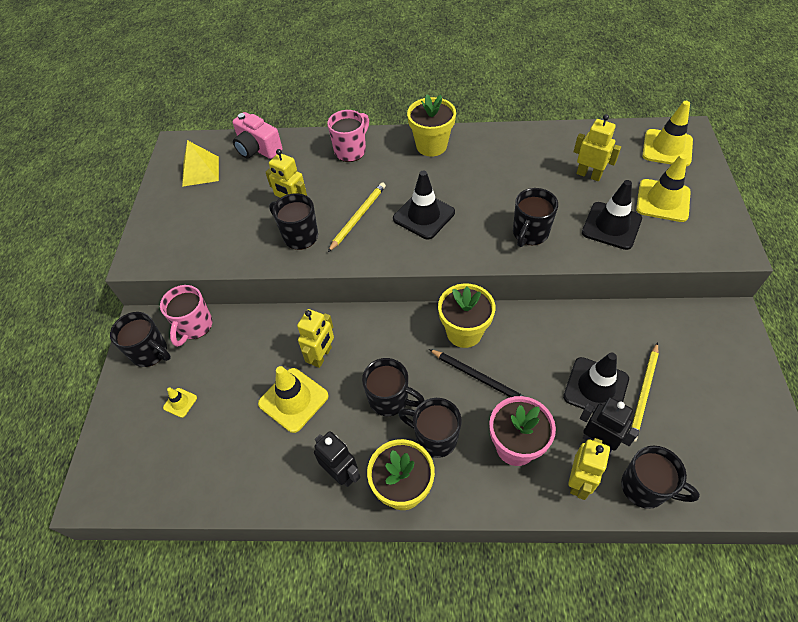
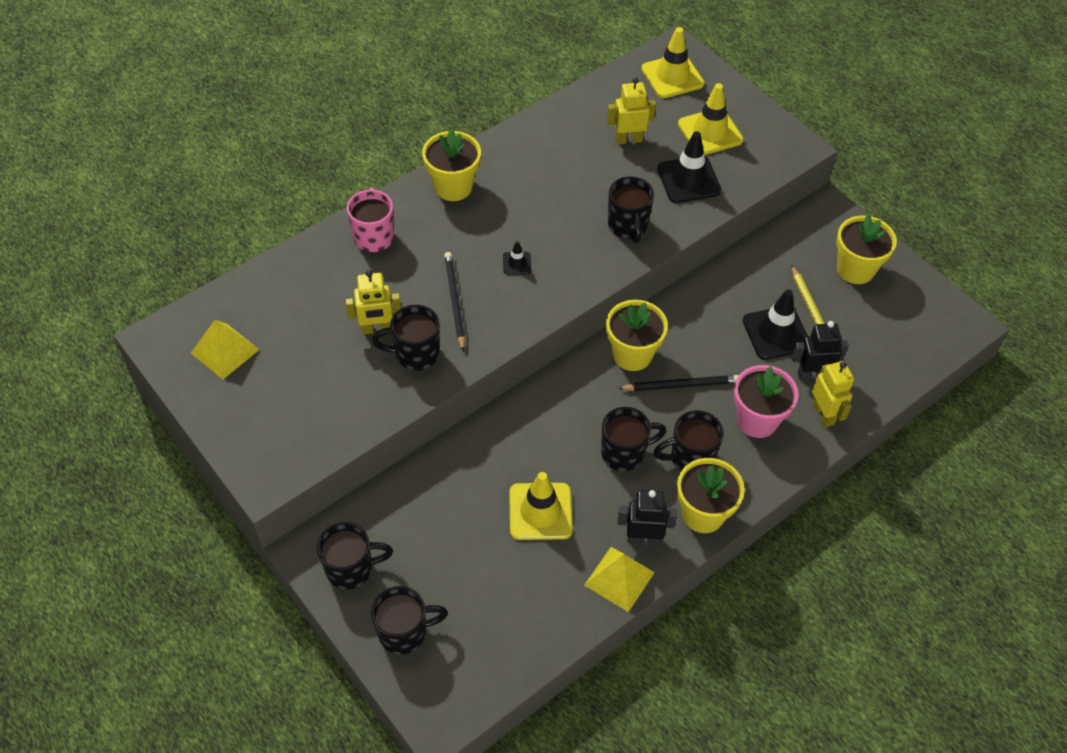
camera: 45 degrees left, 0 degrees up
(180, 402) = (435, 588): yellow traffic cone -> none
(194, 326) = (369, 515): pink mug -> none
(257, 149) = (264, 290): pink camera -> none
(296, 490) = (619, 578): none -> yellow pyramid
(322, 356) = (527, 458): yellow robot -> none
(358, 217) = (454, 301): yellow pencil -> black pencil
(424, 215) = (517, 263): black traffic cone -> black traffic cone, size x0.48
(645, 488) = (871, 386): black mug -> black mug (404, 632)
(717, 380) = (855, 269): none -> yellow flower pot

